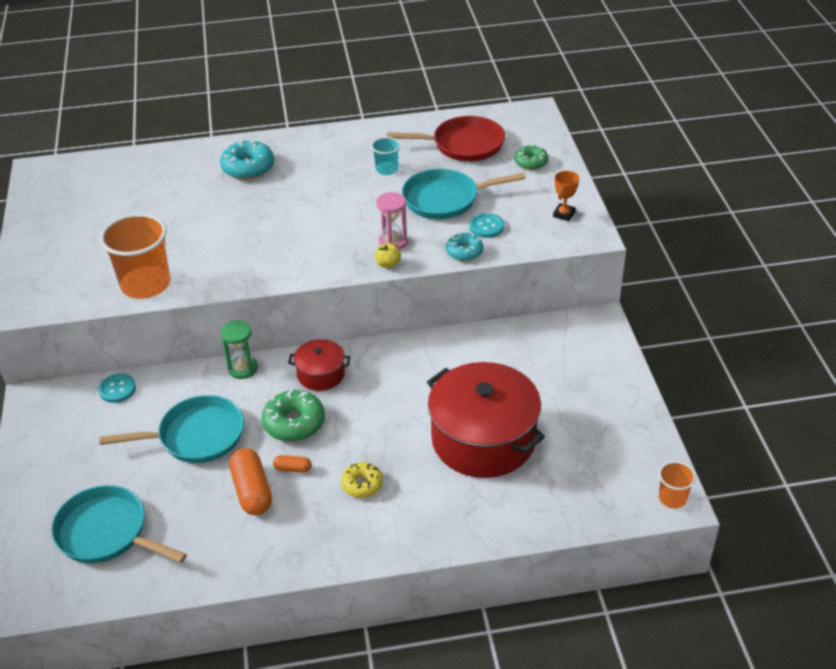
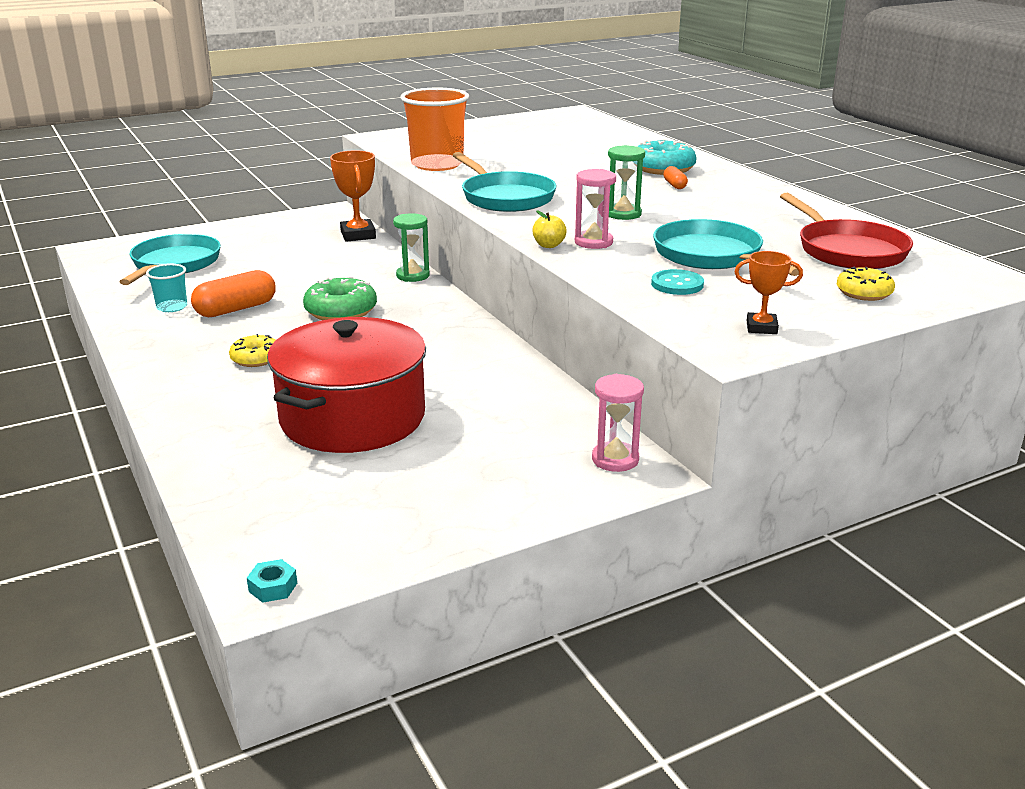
camera: 70 degrees right, 15 degrees down
(117, 389) = (358, 235): turquoise button -> orange trophy
(196, 436) = (306, 274): turquoise pan -> turquoise pan (505, 197)
(293, 468) = (272, 321): orange capsule -> orange capsule (674, 185)
(321, 374) = (424, 311): red pot -> none
(342, 214) = (623, 214): none -> green hourglass
(387, 169) = (737, 221): turquoise cup -> turquoise cup (172, 307)
(464, 252) = (609, 279): turquoise donut -> none
(531, 162) = (864, 293): green donut -> yellow donut
(580, 330) = (615, 459): none -> pink hourglass
(672, 498) = (273, 587): orange cup -> turquoise nut

